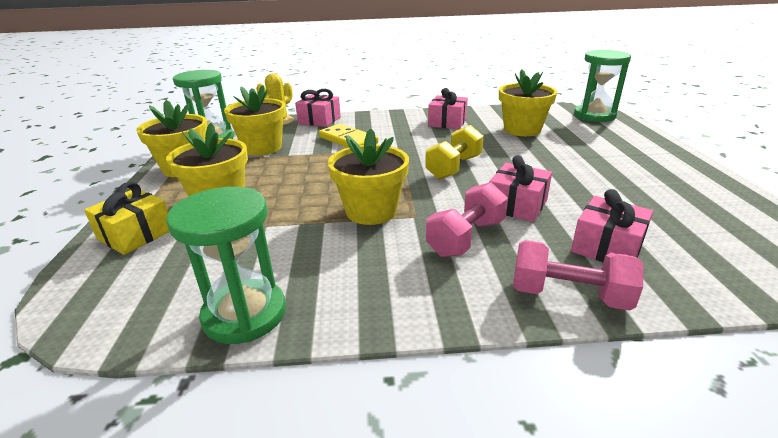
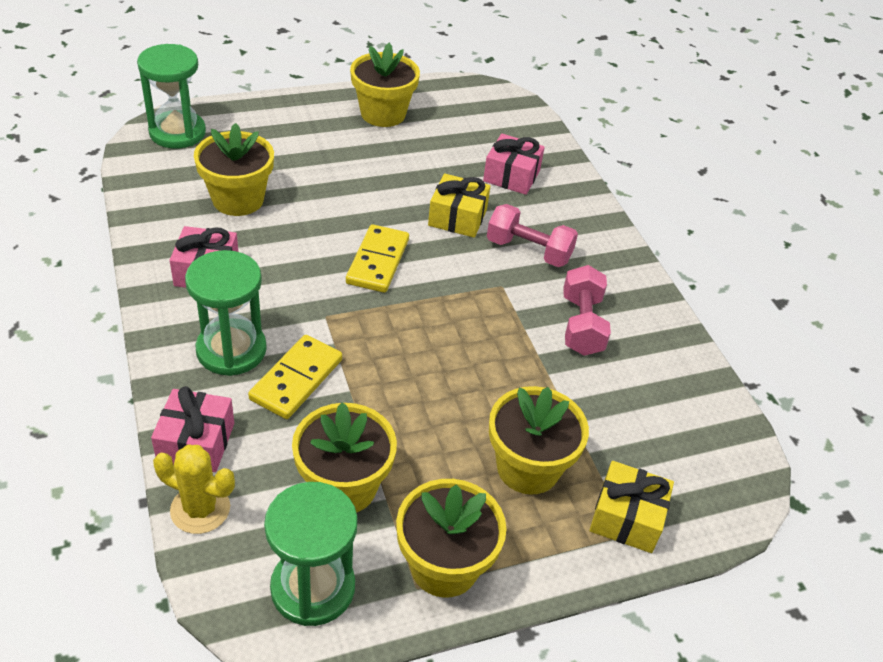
camera: 110 degrees left, 15 degrees up
(245, 314) = (685, 370): green hourglass -> green hourglass (231, 350)
(371, 211) = (504, 320): yellow flower pot -> yellow flower pot (383, 114)
(454, 167) = (377, 261): yellow dumbbell -> yellow domino
(517, 205) = (457, 218): pink gift -> yellow gift
(568, 295) = (581, 202): pink dumbbell -> pink dumbbell (581, 325)

